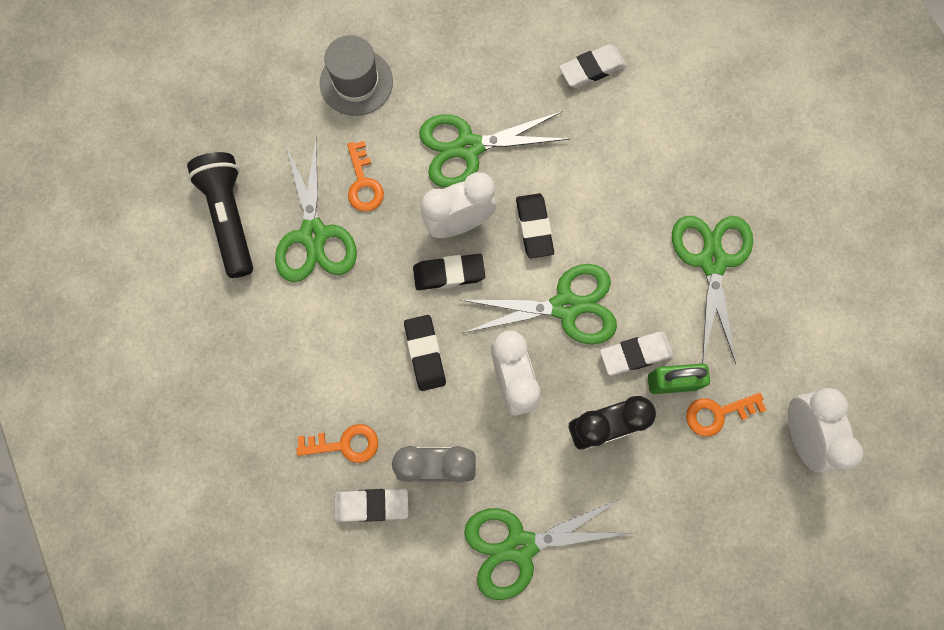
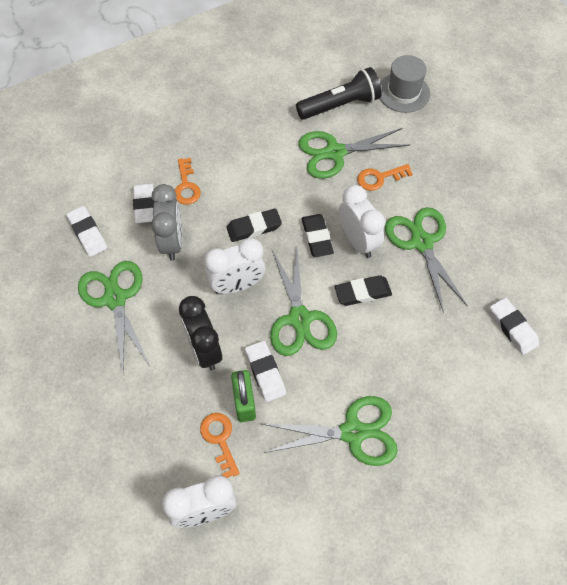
camera: 85 degrees right, 15 degrees down
(356, 82) = (459, 166): grey hat -> grey hat (403, 92)
(411, 589) = (88, 233): none -> white eraser

